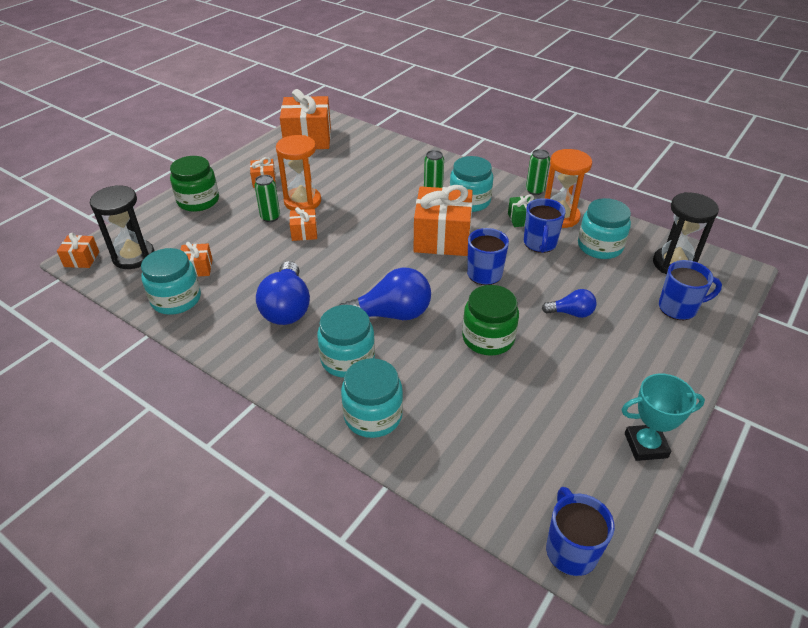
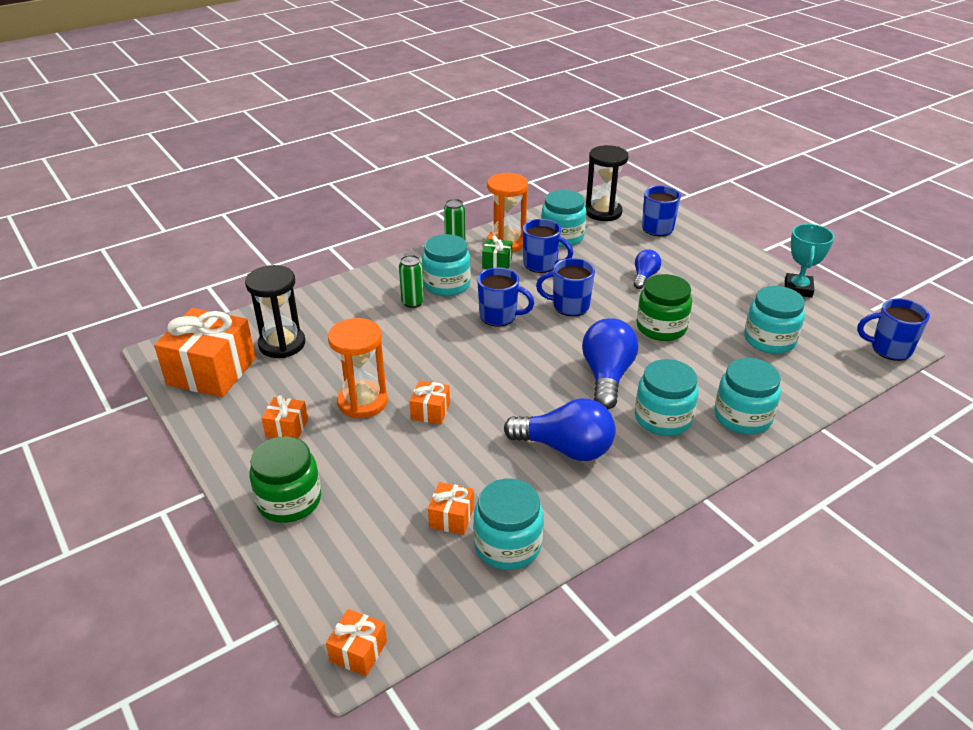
camera: 70 degrees left, 5 degrees down
(133, 256) = (387, 585): black hourglass -> black hourglass (282, 344)
(270, 217) = (379, 435): green can -> none
(442, 238) = (499, 316): orange gift -> blue mug
(518, 426) = (769, 340): none -> turquoise jar

